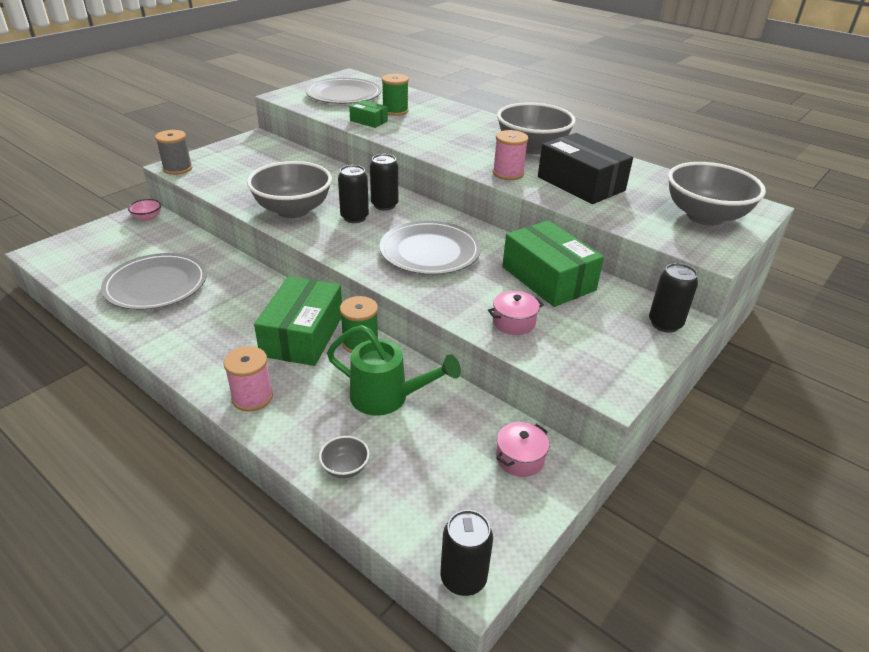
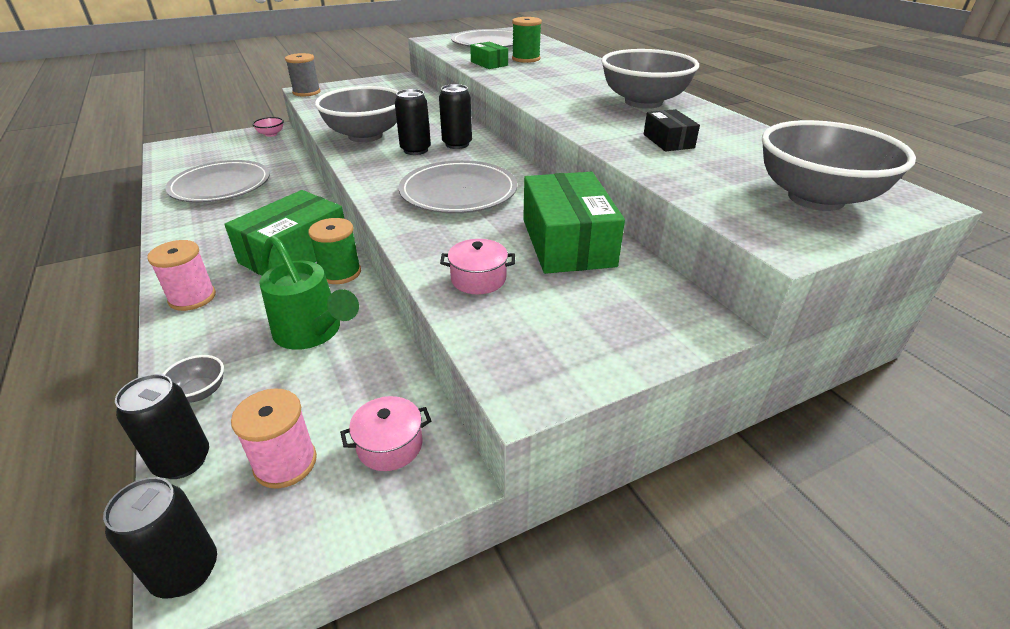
camera: 25 degrees right, 0 degrees up
(508, 173) = (587, 121): pink spool -> pink spool (285, 463)
(580, 184) = (668, 141): black box -> black box, size x0.50
(665, 324) = (679, 326): black can -> black can (183, 461)

